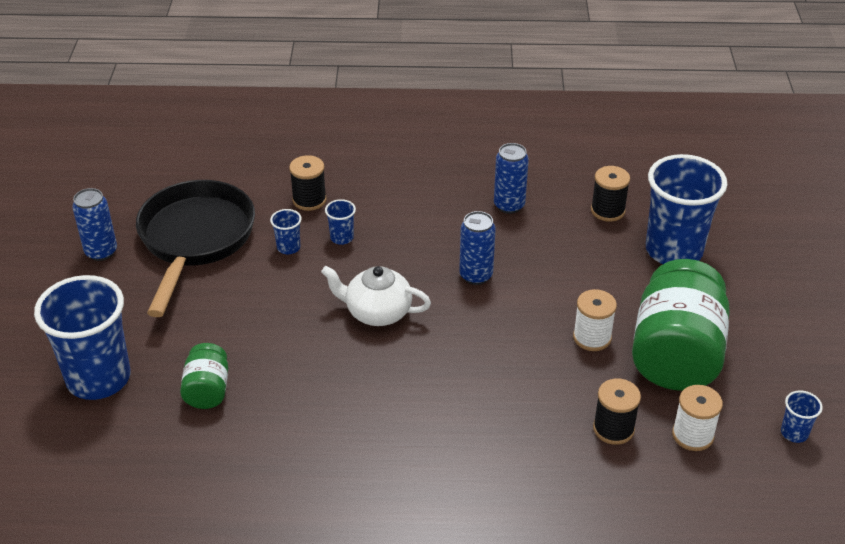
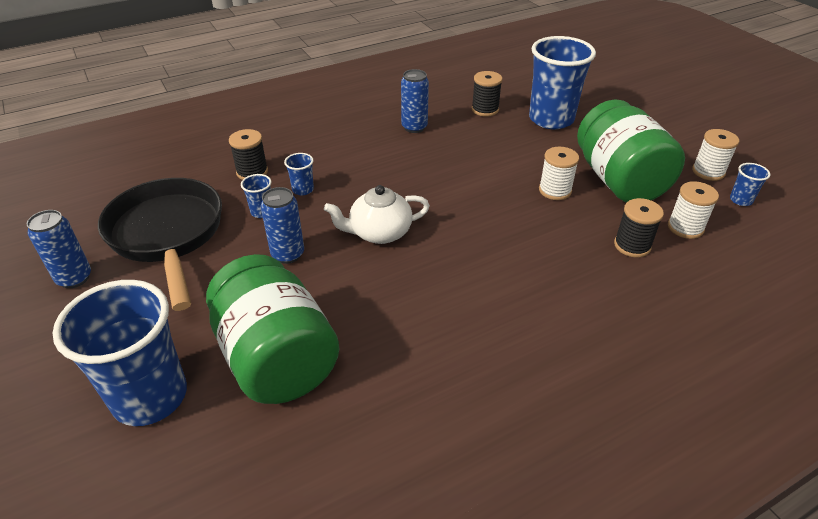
camera: 30 degrees left, 0 degrees up
(207, 390) = (277, 358): green jar -> green jar, size x2.06
(476, 275) = (433, 179): blue can -> blue can (288, 254)
(794, 386) = (708, 172): none -> white spool

